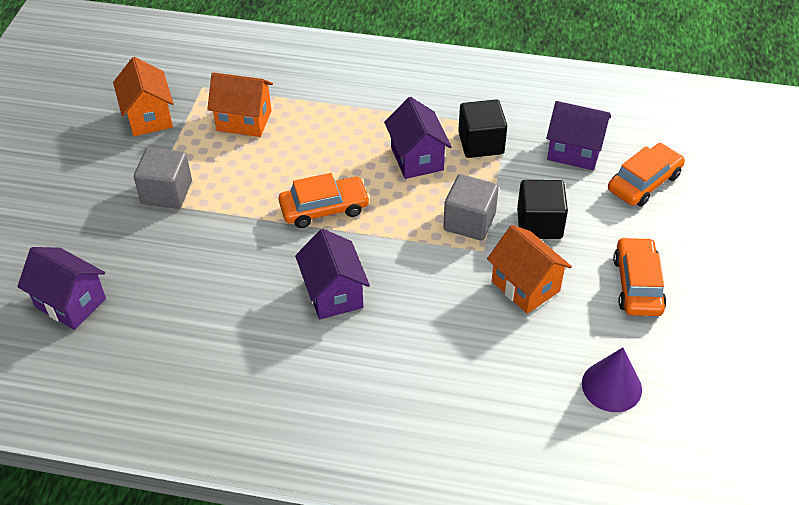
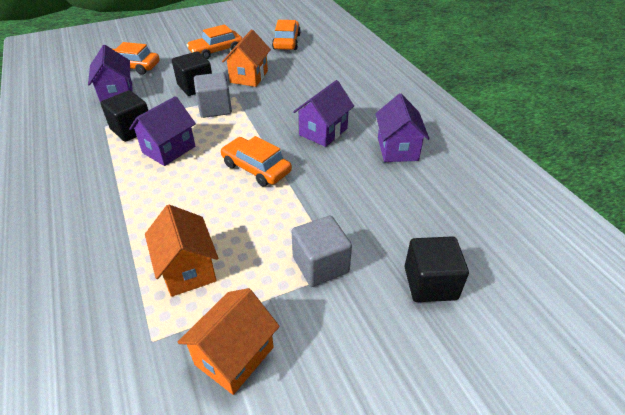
camera: 125 degrees left, 5 degrees down
(70, 303) = (475, 245): purple house -> purple house (397, 149)
(78, 246) = (430, 283): none -> black cube
(611, 386) = (287, 42): purple cone -> orange car

